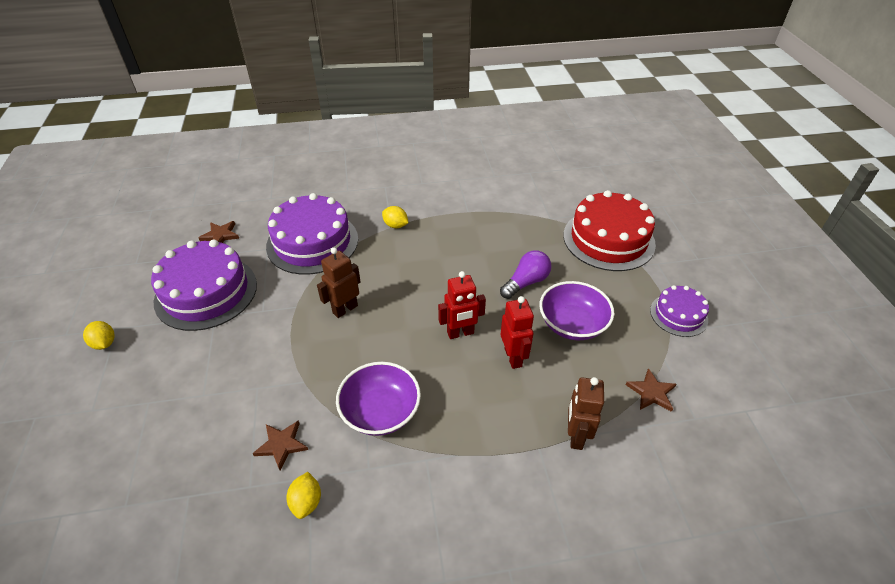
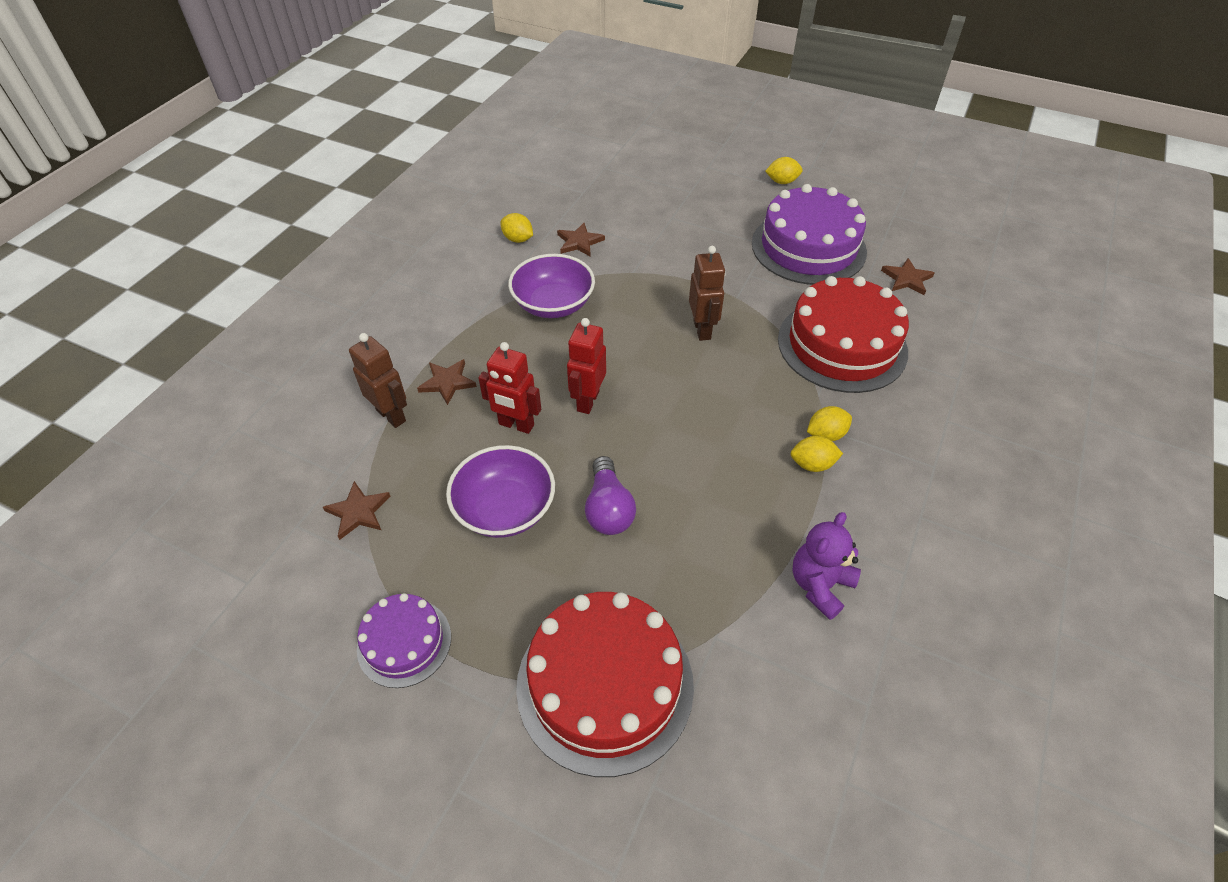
camera: 125 degrees right, 5 degrees up
(312, 242) = (842, 345): purple cake -> red cake
(421, 223) = (812, 464): none -> yellow lemon
(491, 199) = (820, 585): none -> purple teddy bear
(517, 424) = (447, 382): none -> brown star

